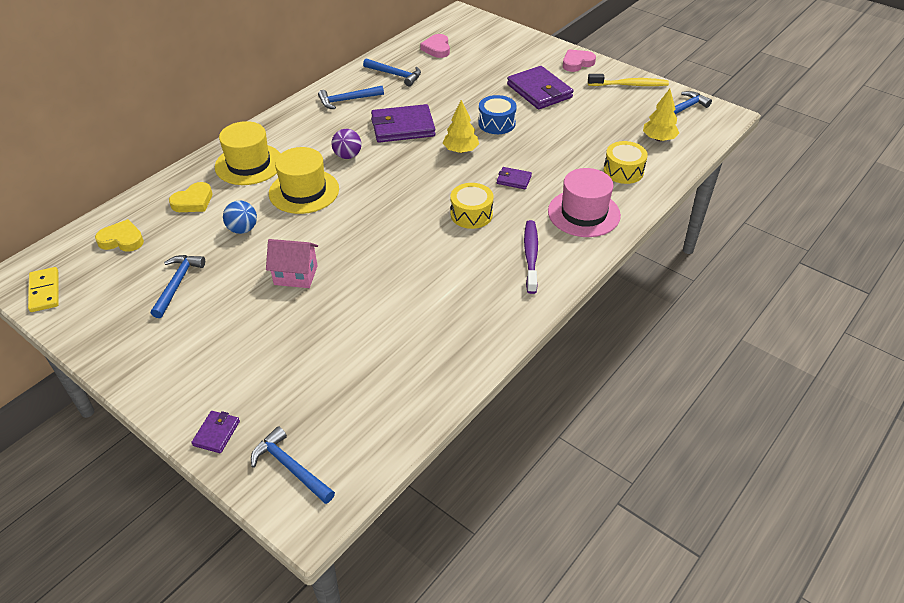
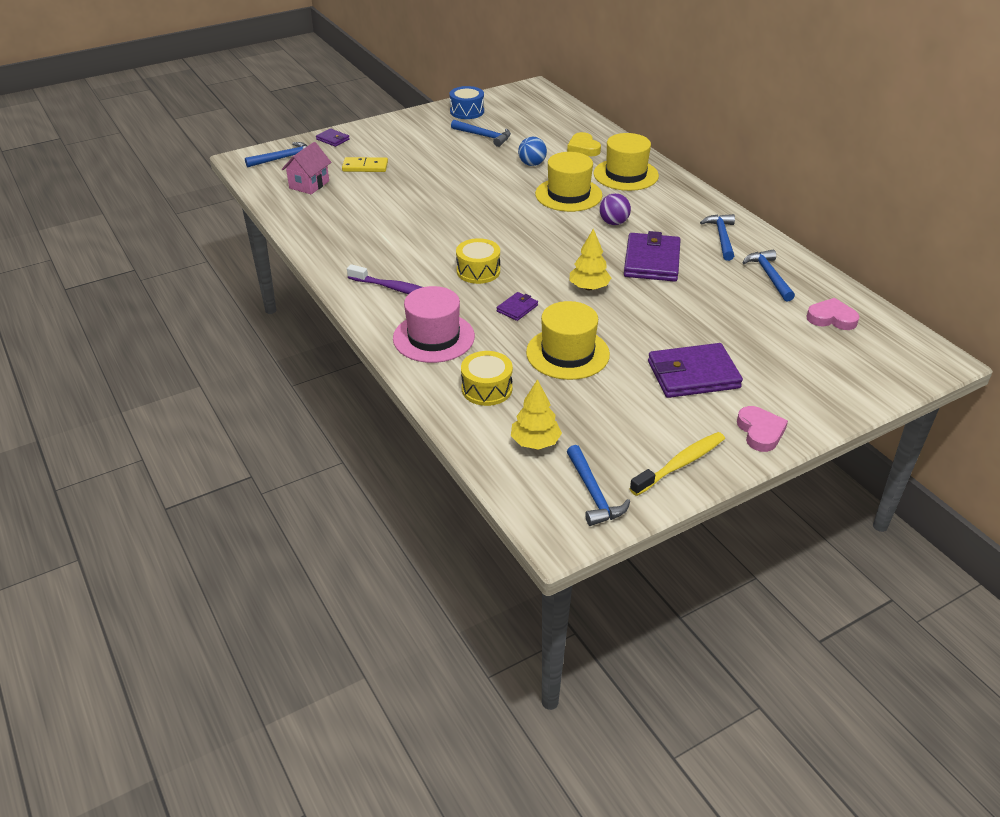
camera: 110 degrees right, 5 degrees down
(45, 291) = (510, 96): yellow domino -> yellow domino (365, 167)
(122, 240) = (550, 120): yellow heart -> none
(296, 275) = (459, 179): pink house -> pink house (309, 184)
(395, 75) = (769, 276): blue hammer -> blue hammer turned 120 degrees clockwise
(496, 123) = (631, 323): blue drum -> blue drum (467, 111)
(554, 144) = (567, 353): none -> yellow hat
(629, 85) = (680, 464): yellow toothbrush -> yellow toothbrush turned 150 degrees counterclockwise

